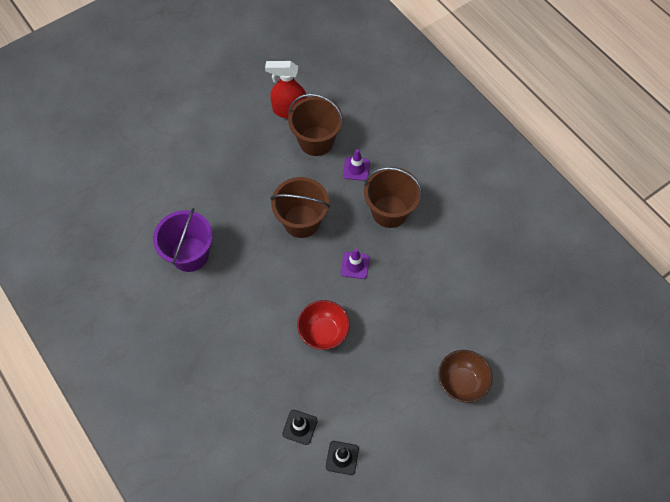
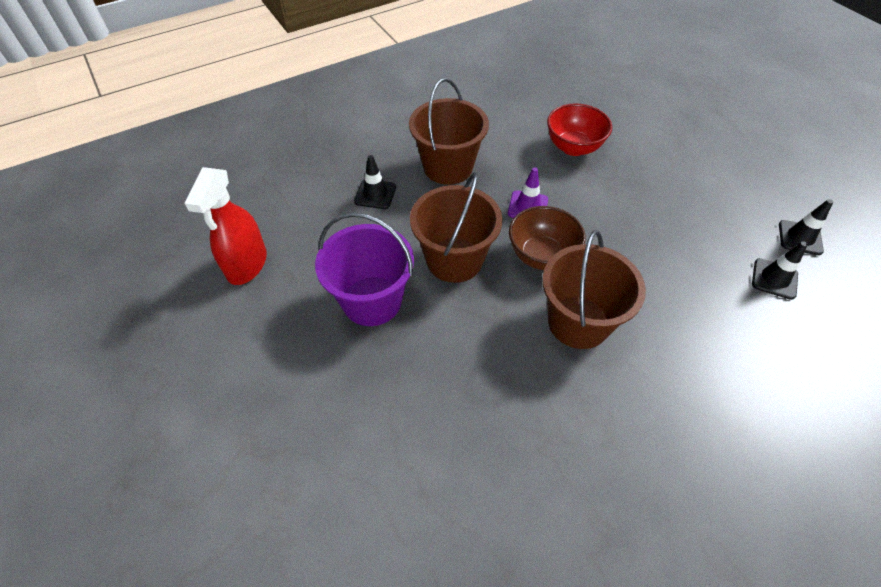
camera: 85 degrees left, 10 degrees down
(190, 254) = (507, 422): purple bucket -> purple bucket (372, 301)
(316, 141) = (315, 235): brown bucket -> brown bucket (578, 322)
(323, 332) = (631, 245): red bowl -> red bowl (573, 147)
(356, 169) = (375, 194): purple traffic cone -> black traffic cone
(461, 382) = (673, 129): brown bowl -> brown bowl (541, 256)

